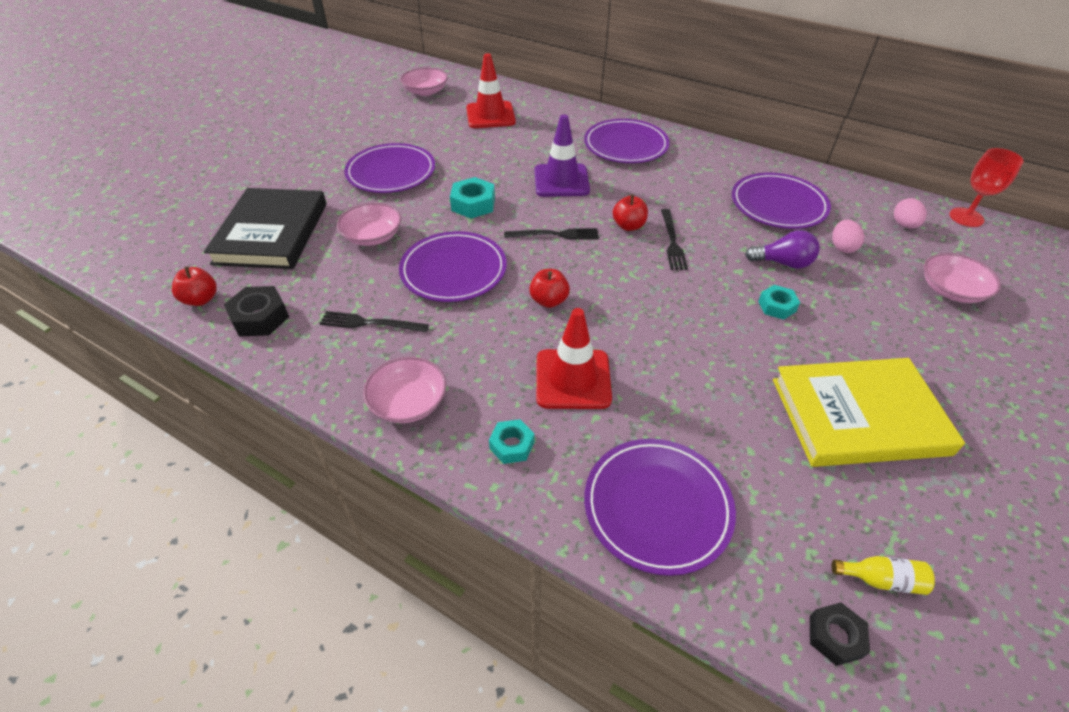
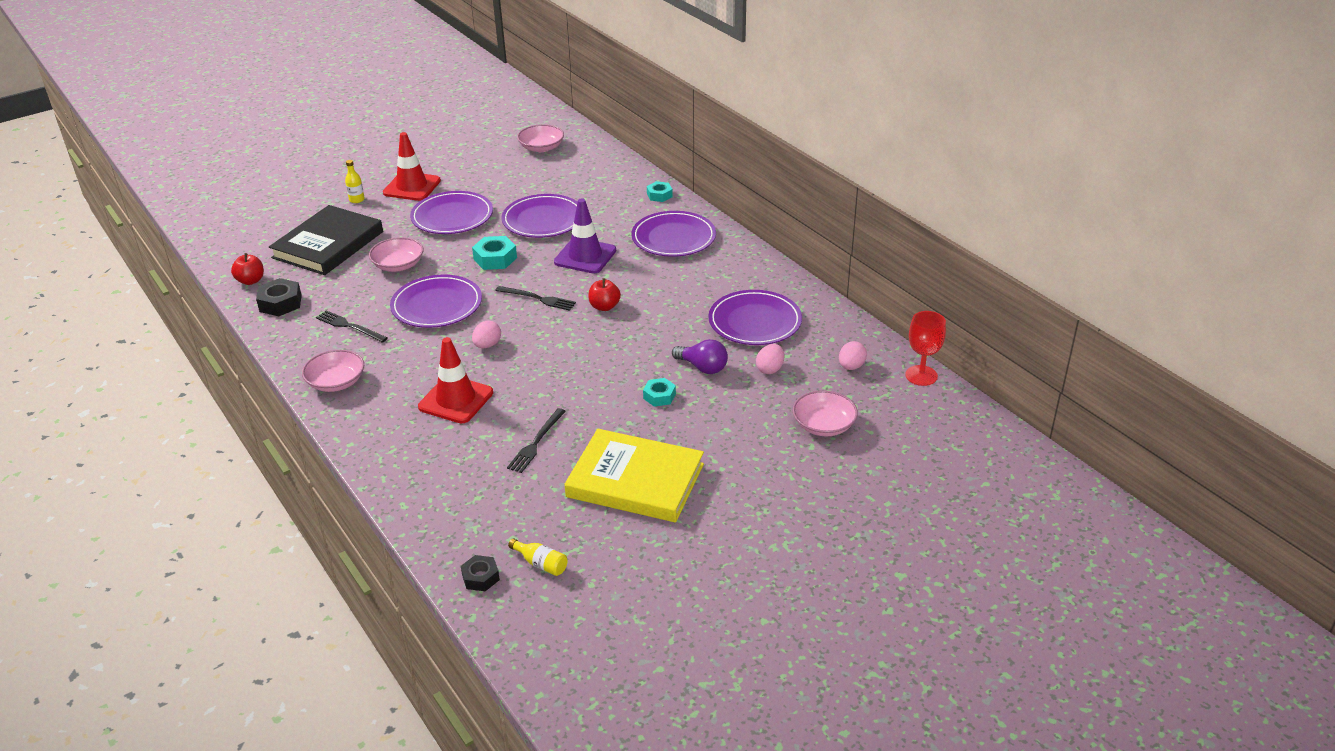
camera: 25 degrees right, 10 degrees down
(270, 177) = (357, 200): none -> yellow bottle
(490, 115) = (578, 183): red traffic cone -> red traffic cone (412, 187)
(512, 445) = (380, 425): turquoise nut -> turquoise nut (659, 195)
(549, 301) = (487, 345): red apple -> pink egg
(657, 506) = (440, 485): purple plate -> purple plate (543, 220)
(672, 241) = (628, 328): black fork -> black fork (536, 442)

